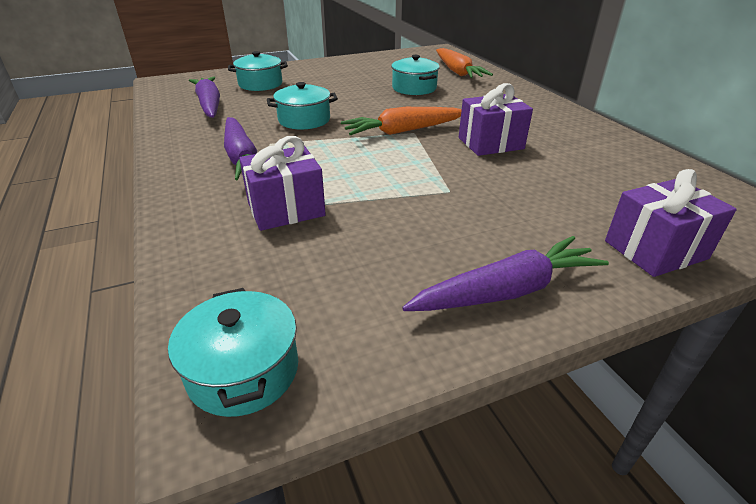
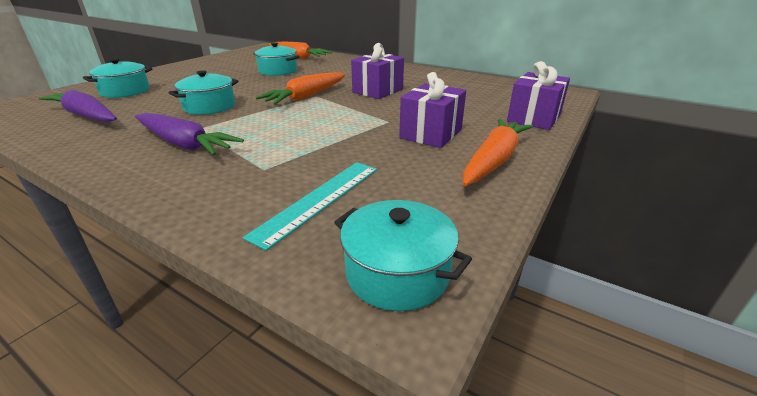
camera: 35 degrees left, 5 degrees down
(274, 261) = (319, 200): none -> turquoise ruler
(286, 209) = (280, 165): purple gift -> purple gift (431, 134)
(507, 291) = (494, 160): purple carrot -> orange carrot

